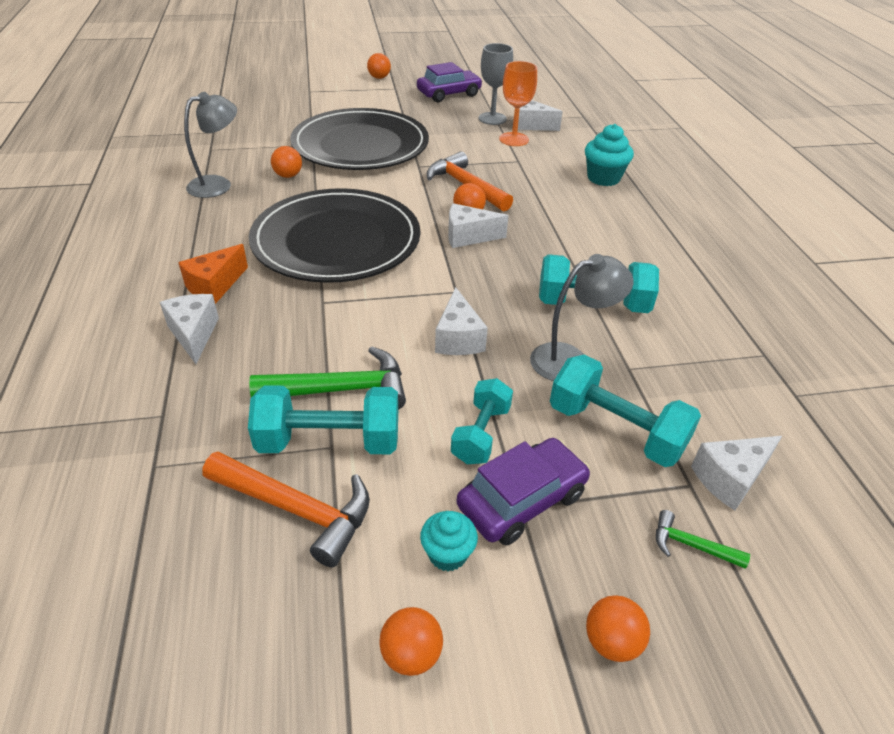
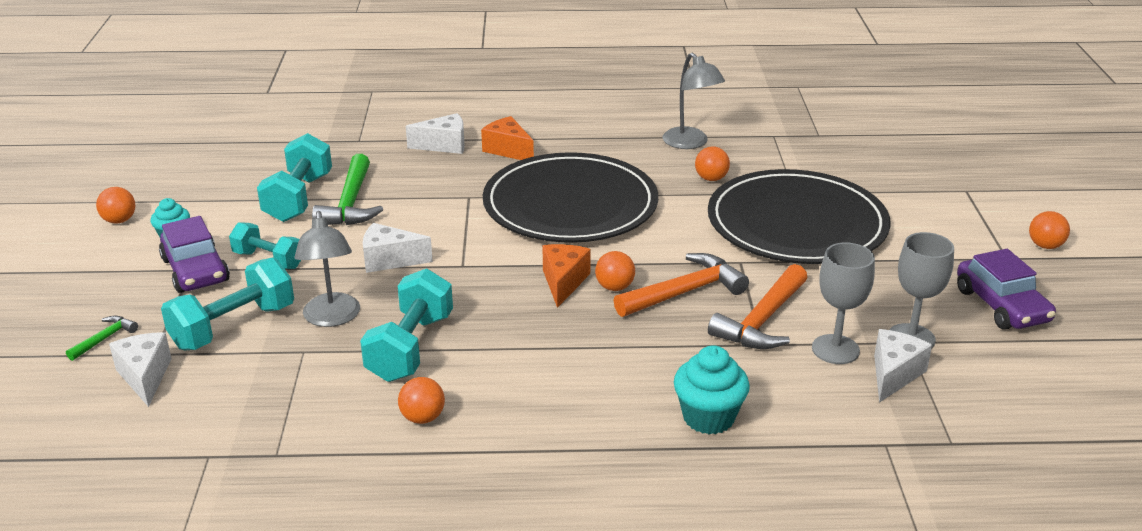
camera: 100 degrees right, 10 degrees down
(297, 509) = (246, 187): orange hammer -> orange hammer (762, 321)
(468, 237) = (563, 282): white cheese -> orange cheese
(514, 139) = (835, 349): orange goblet -> grey goblet
(611, 642) = (69, 289): orange ball -> orange ball (422, 418)

